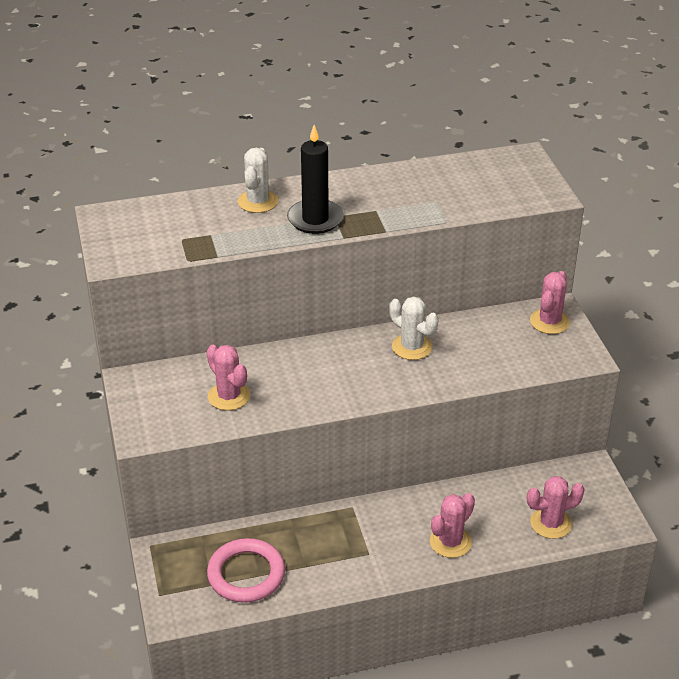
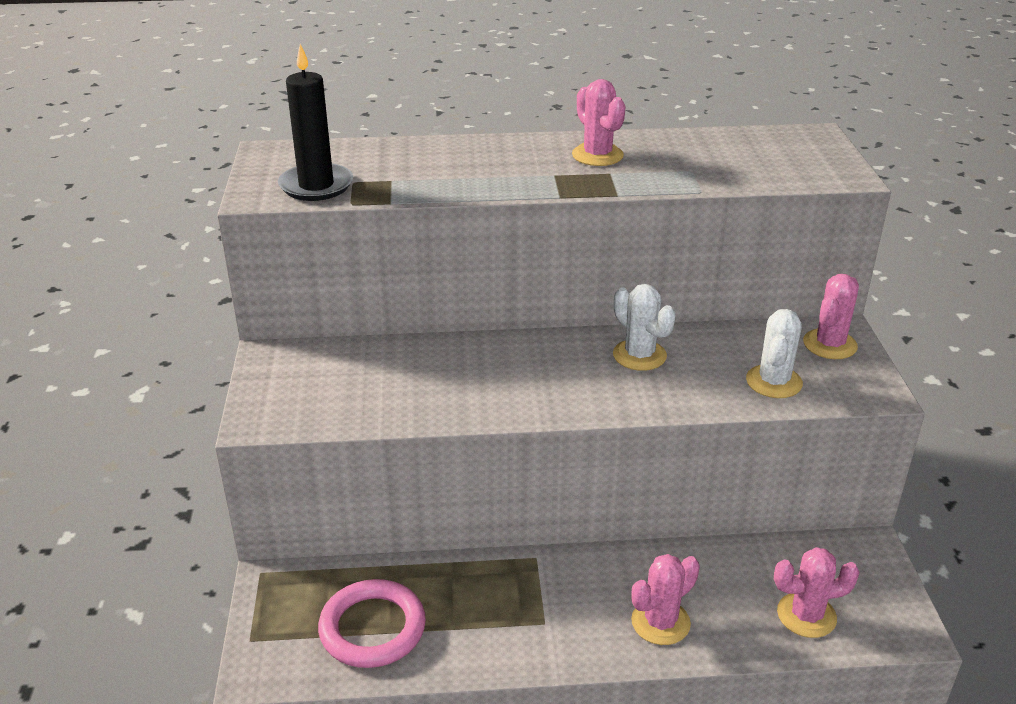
camera: 10 degrees right, 5 degrees down
(229, 396) = (385, 388): pink cactus -> pink cactus (597, 155)
(258, 201) = (462, 153): white cactus -> white cactus (773, 382)
(315, 219) = (529, 176): black candle -> black candle (316, 186)

